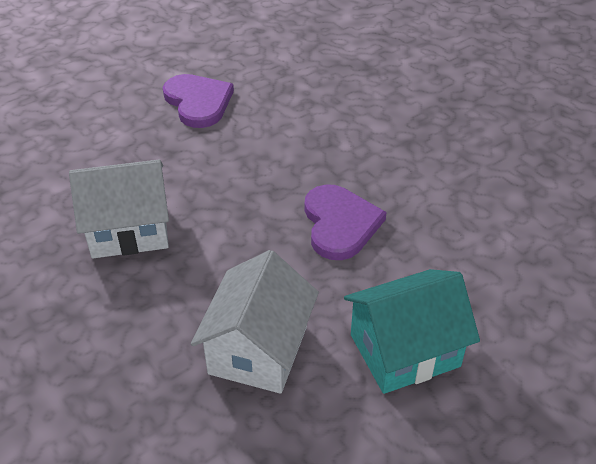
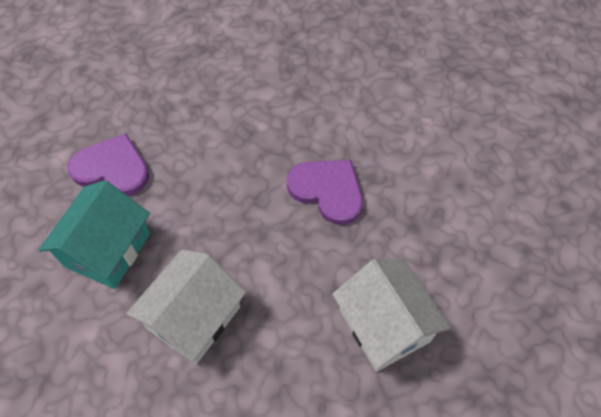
camera: 45 degrees left, 15 degrees up
(404, 350) = (459, 247): turquoise house -> turquoise house (108, 249)

